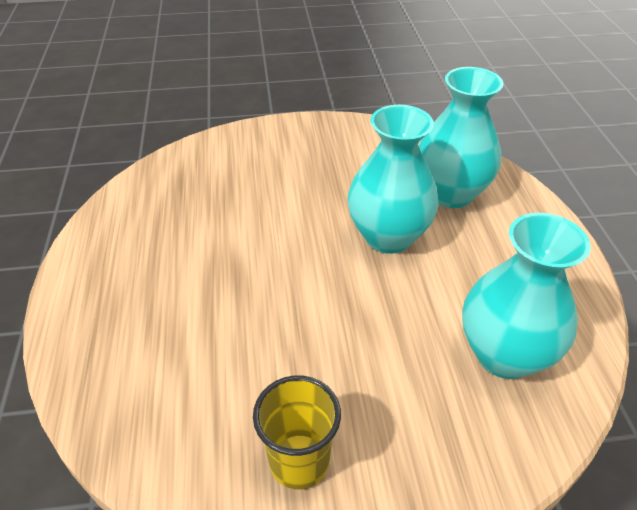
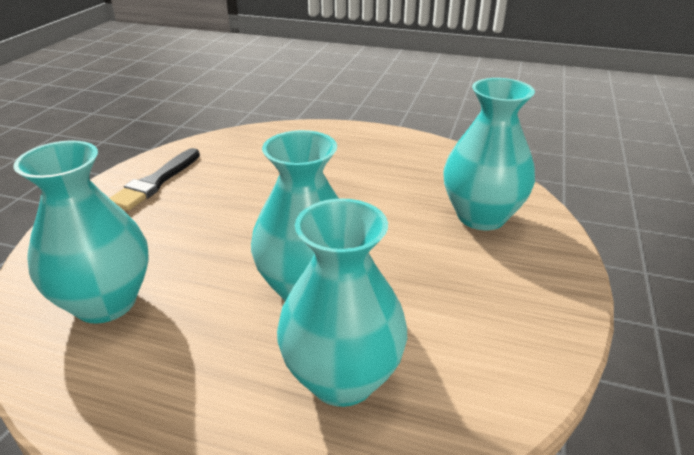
camera: 115 degrees right, 10 degrees down
(230, 171) = (481, 216): none -> turquoise vase
(299, 461) = (155, 182): yellow cup -> black brush

